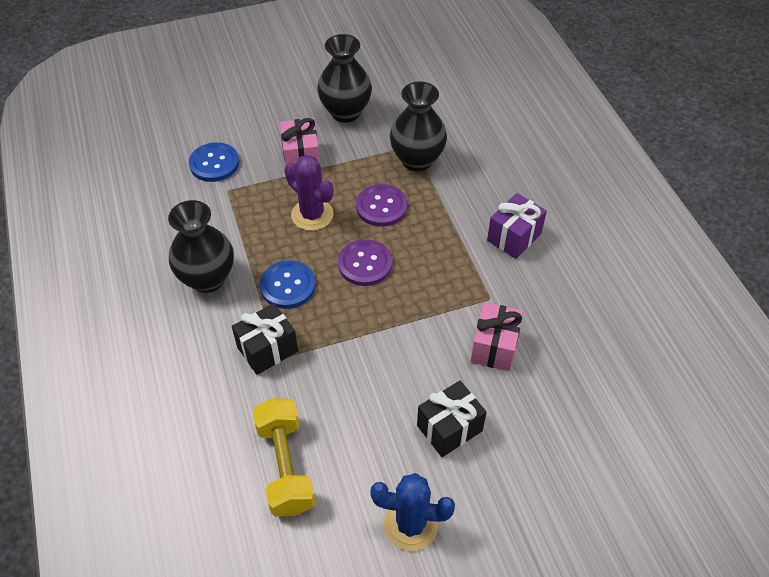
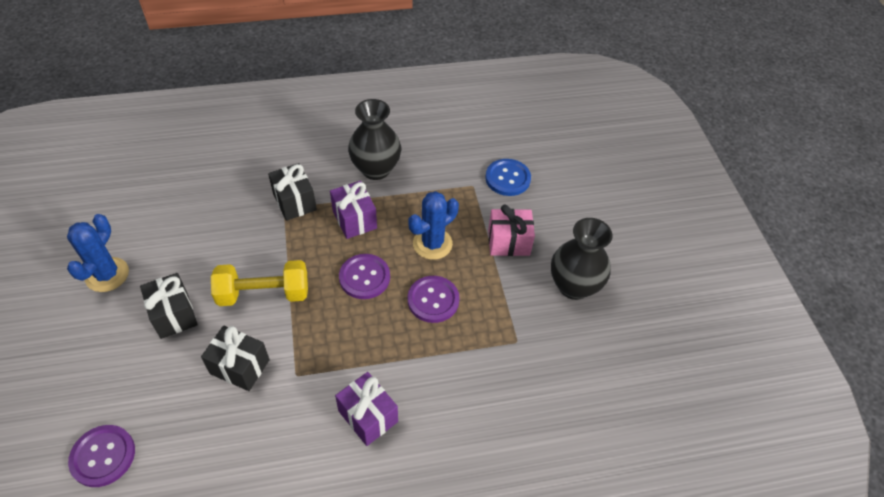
camera: 95 degrees right, 0 degrees up
(285, 466) = (189, 205): yellow dumbbell -> yellow dumbbell (264, 293)
(288, 286) = (354, 219): blue button -> purple gift
(312, 215) = (432, 244): purple cactus -> blue cactus
(417, 160) = (495, 342): black vase -> none
(494, 347) = (240, 366): pink gift -> black gift
(622, 437) = (103, 456): none -> purple button

